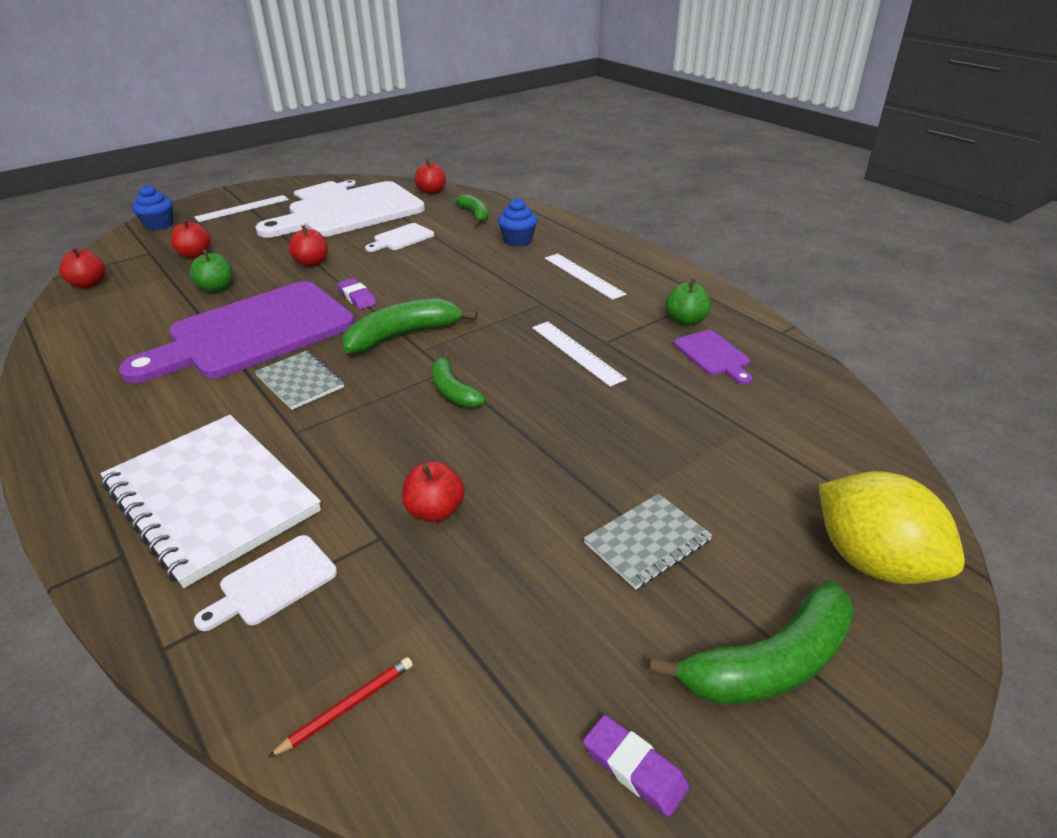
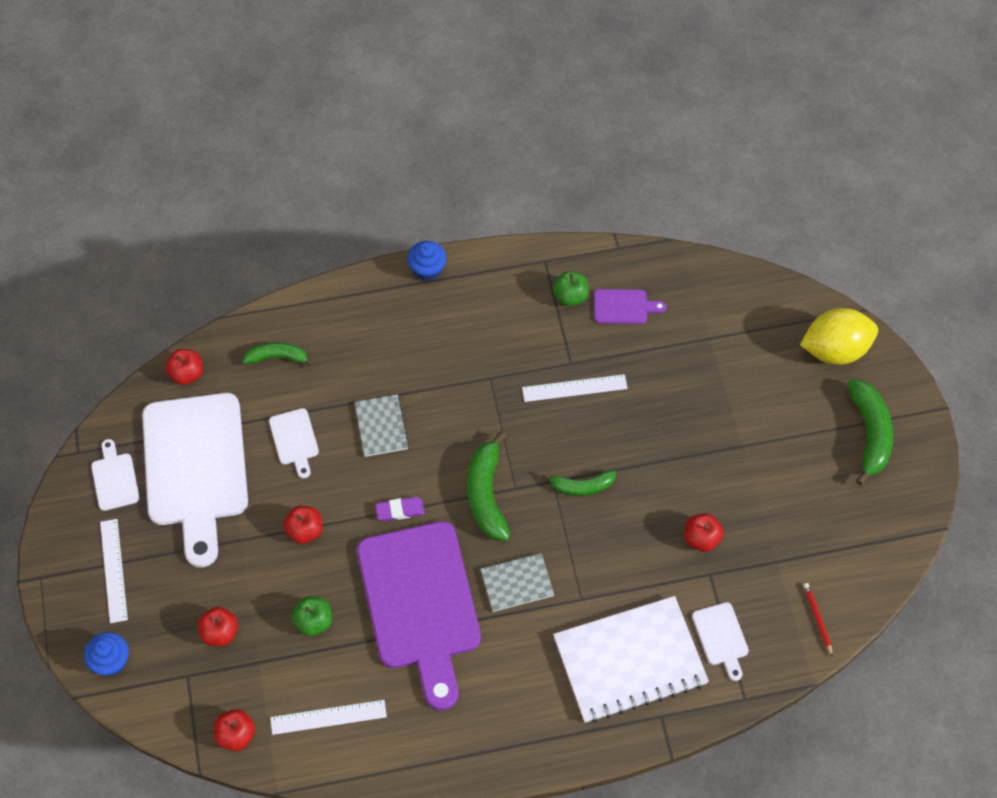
camera: 65 degrees left, 25 degrees up
(518, 240) = (361, 346): blue cupcake -> blue cupcake (427, 269)
(583, 276) = (460, 327): white ruler -> white ruler (328, 717)
(634, 768) = (894, 515): purple eraser -> none
(647, 542) = (775, 443): grey notebook -> grey notebook (381, 426)

